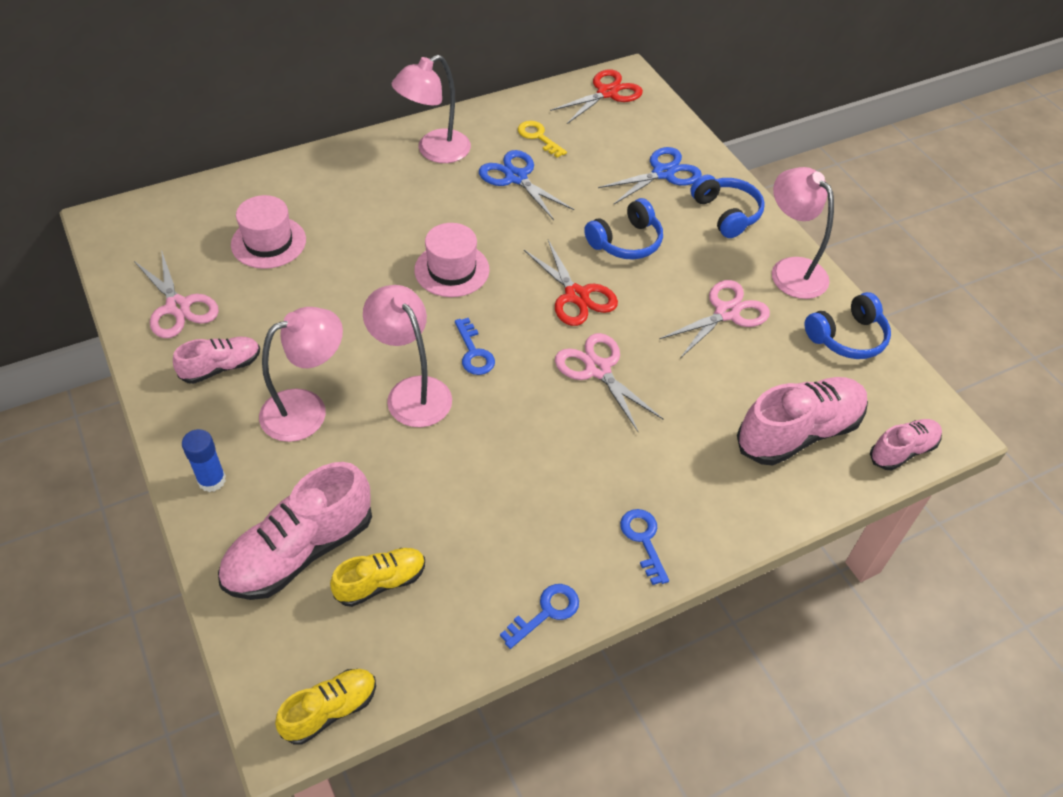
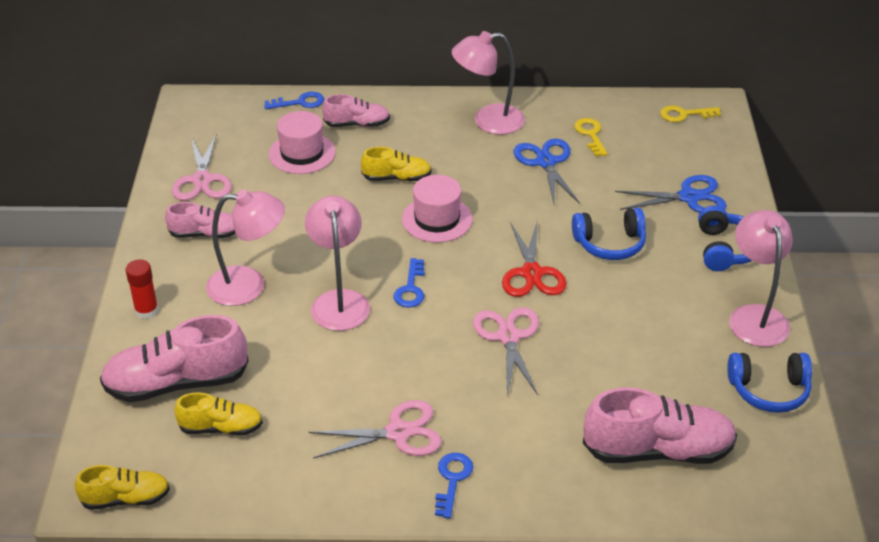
camera: 30 degrees right, 10 degrees down
(212, 480) = (146, 311): blue glue stick -> red glue stick
(384, 238) = (397, 178): none -> yellow shoe
(546, 612) = (333, 500): blue key -> blue key (300, 102)
(607, 93) = (684, 114): red scissors -> yellow key
(726, 313) = (663, 331): pink scissors -> pink scissors (398, 433)
(902, 451) = (750, 502): pink shoe -> pink shoe (357, 124)

